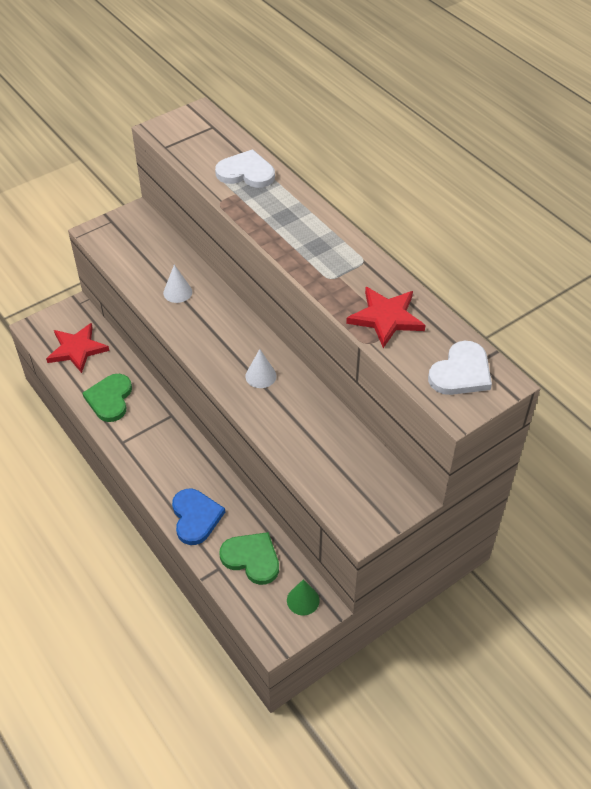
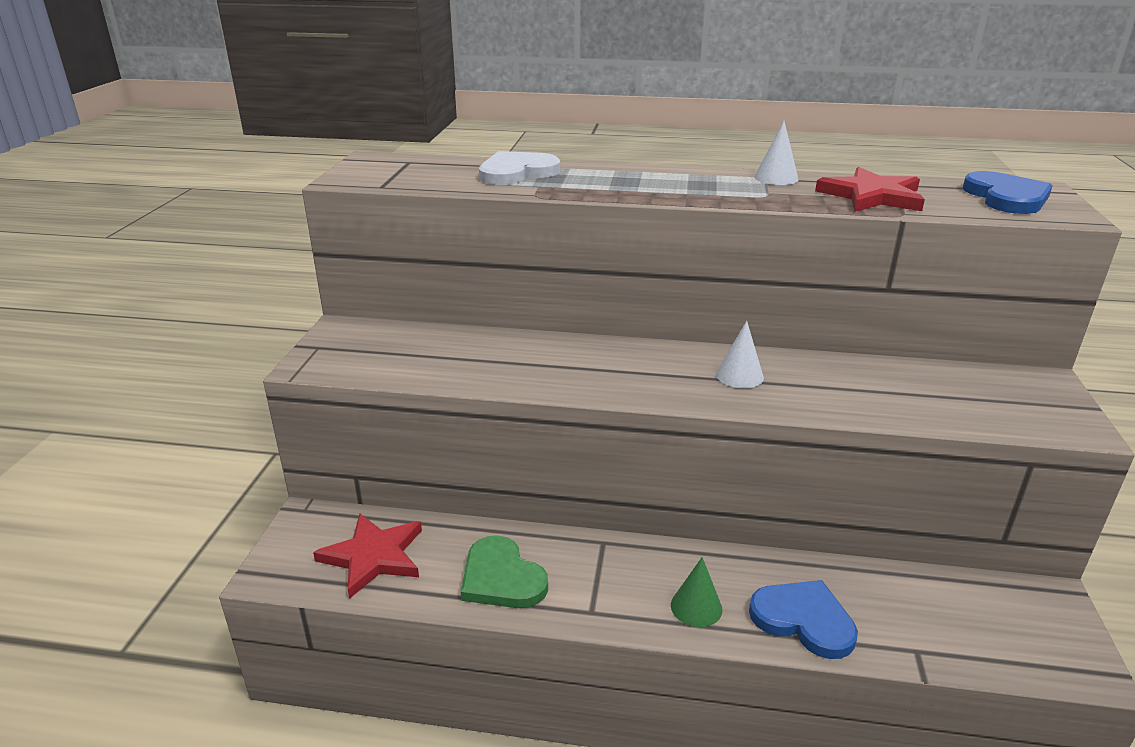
camera: 45 degrees left, 20 degrees down
(177, 292) = (517, 362): white cone -> white cone (776, 178)
(252, 558) = (924, 610): green heart -> none
(303, 600) = (1032, 606): green cone -> green cone (696, 607)
(461, 372) = (1006, 197): white heart -> blue heart

